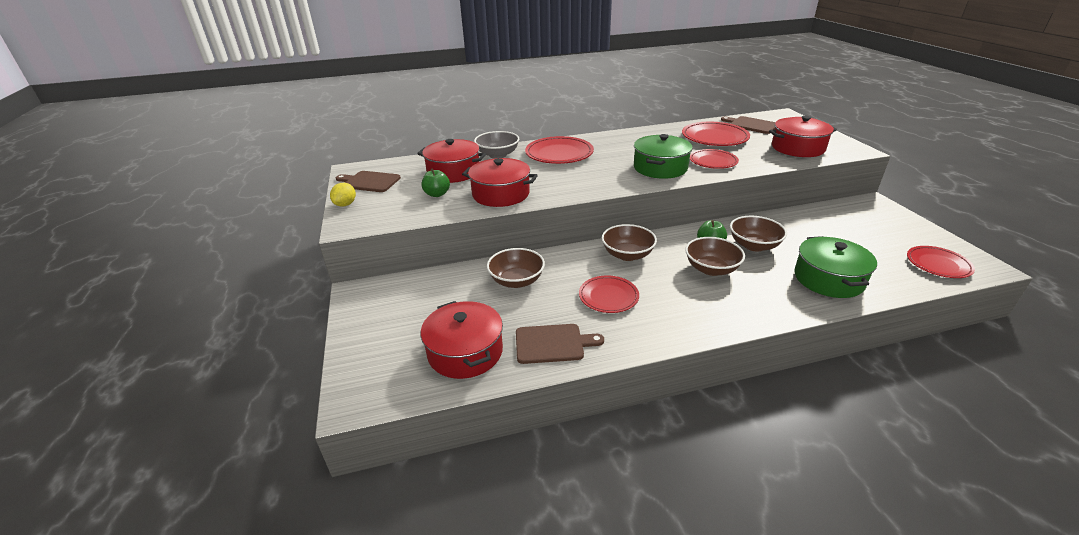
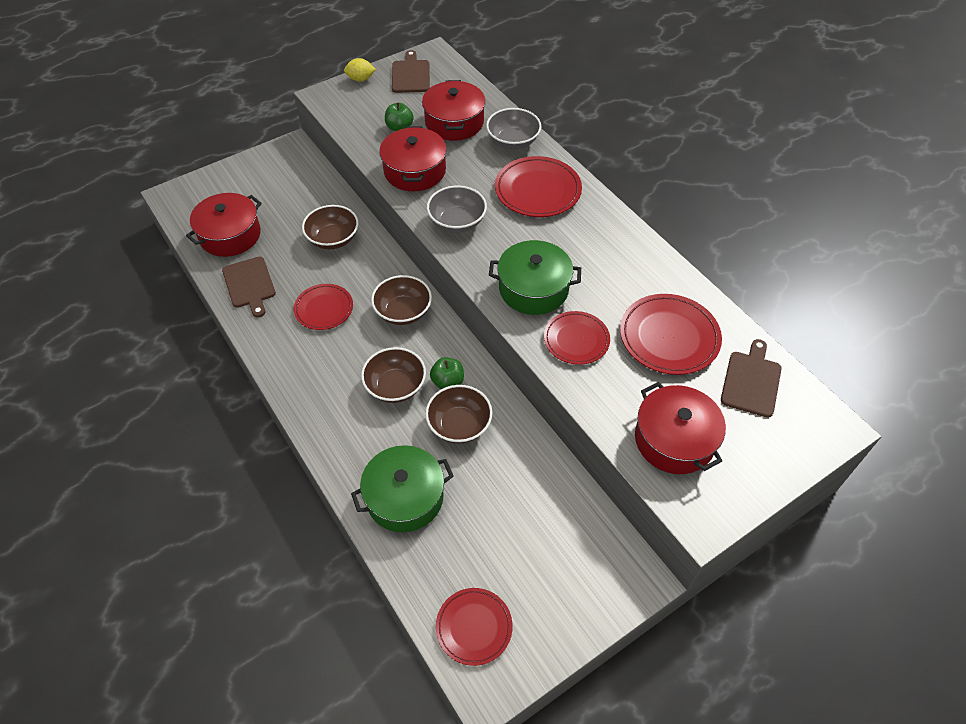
camera: 70 degrees right, 20 degrees up
(575, 185) = (457, 222): none -> grey bowl

